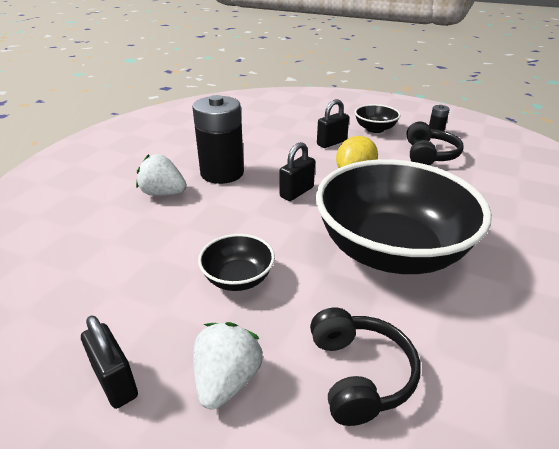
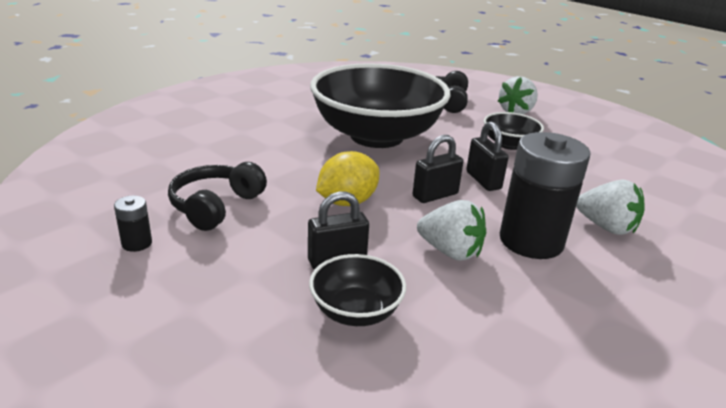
camera: 165 degrees left, 5 degrees down
(115, 382) = (579, 121): black padlock -> black padlock (483, 180)
(272, 158) = (450, 251): none -> white strawberry
(375, 129) = (229, 276): black bowl -> black bowl (356, 311)

